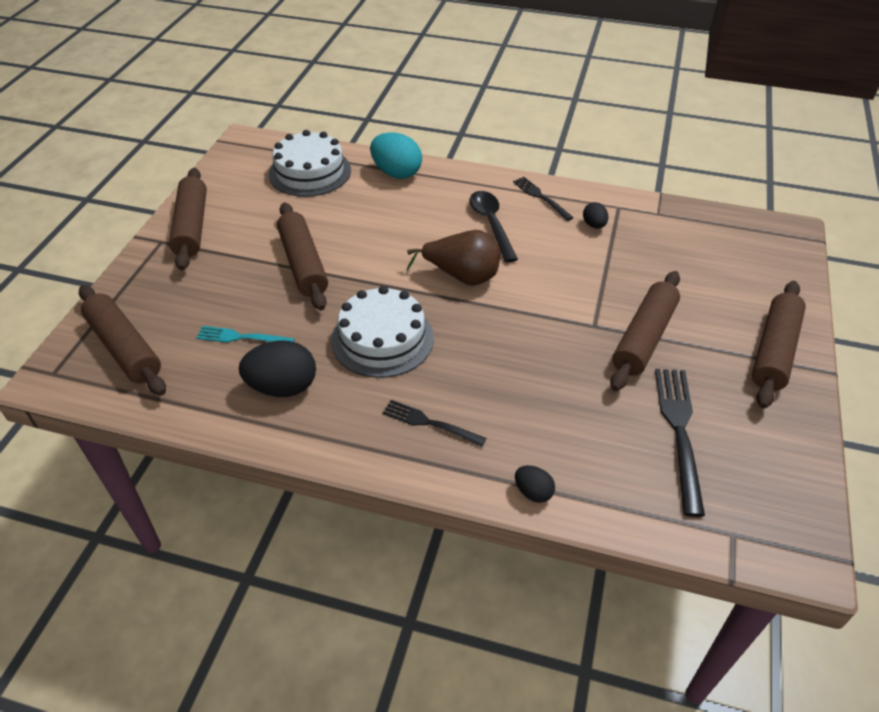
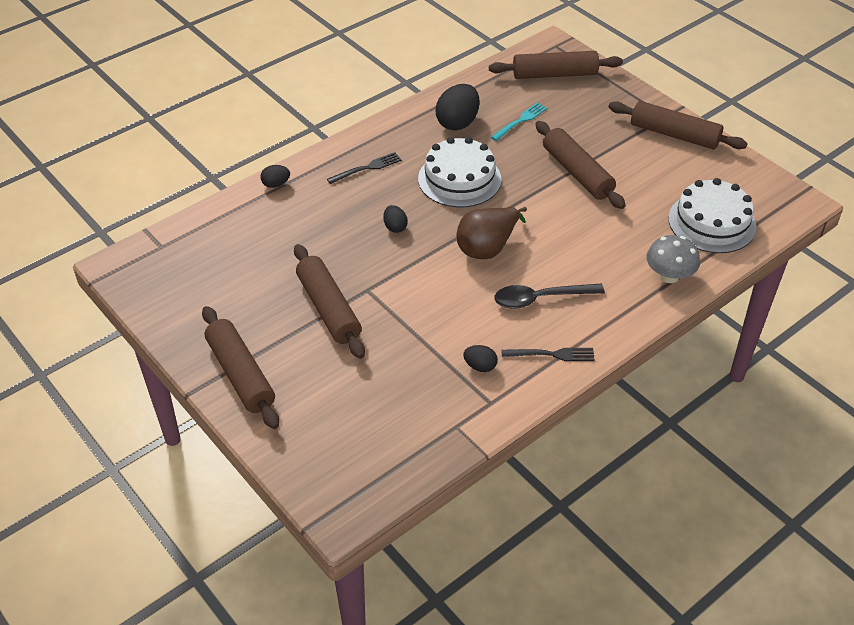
camera: 125 degrees right, 0 degrees up
(303, 264) = (577, 173): brown rolling pin -> brown rolling pin turned 45 degrees clockwise
(396, 173) = (669, 276): turquoise egg -> grey mushroom
(491, 224) = (540, 299): black spoon -> black spoon turned 150 degrees clockwise
(498, 349) = (395, 227): none -> black egg
(679, 431) = (242, 271): black fork -> none

